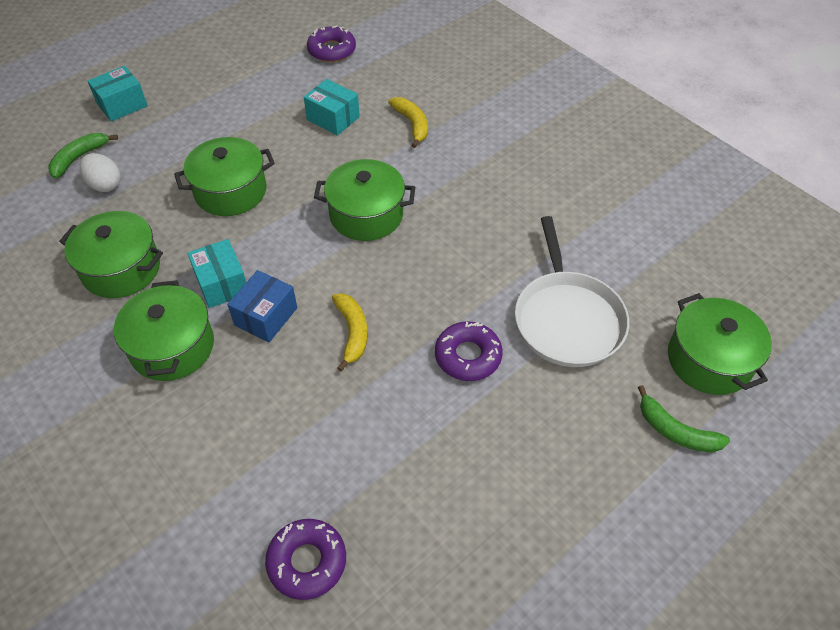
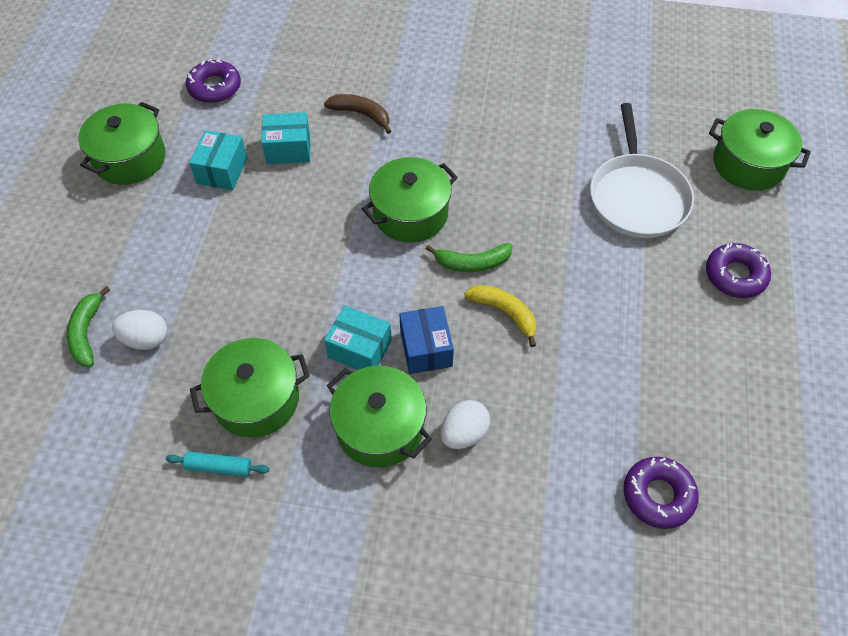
camera: 40 degrees left, 5 degrees up
(51, 295) = (219, 467): none -> turquoise rolling pin
(122, 105) = (67, 257): turquoise box -> turquoise box (222, 171)
(221, 395) = (464, 433): none -> white egg
(230, 191) = (273, 268): green pot -> green pot (130, 158)
(412, 124) = (361, 114): yellow banana -> brown banana
(468, 356) = (603, 271): purple donut -> purple donut (735, 275)
(567, 319) = (637, 196): white pan -> white pan turned 45 degrees clockwise
(676, 431) = (777, 227): green banana -> green banana (472, 263)

